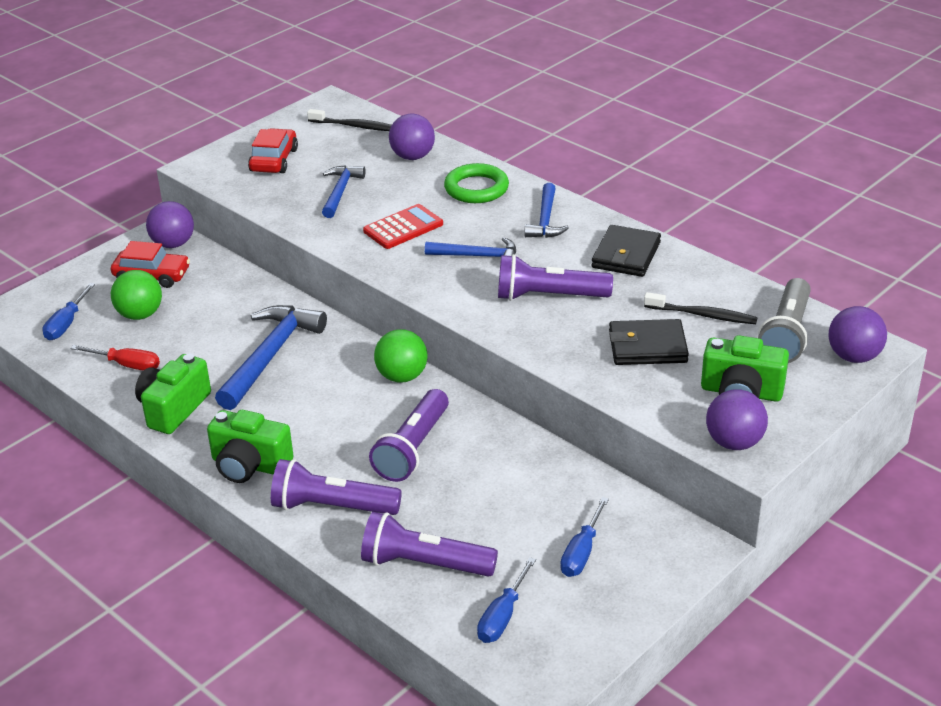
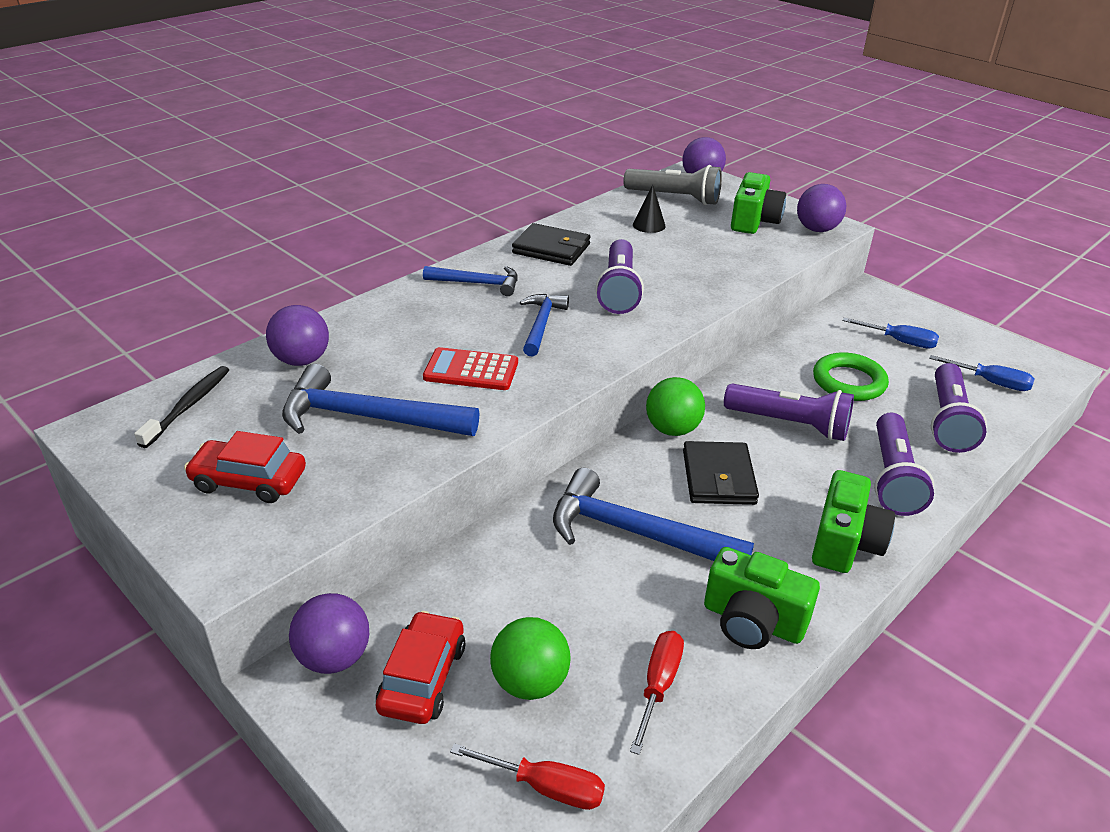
camera: 90 degrees left, 0 degrees up
(66, 324) = (546, 787): blue screwdriver -> red screwdriver
(340, 192) = (367, 418): blue hammer -> blue hammer, size x1.66
(403, 228) = (471, 370): red calculator -> red calculator turned 45 degrees counterclockwise
(476, 188) = (398, 320): green ring -> green ring (849, 382)
(647, 346) = (697, 251): black wallet -> black wallet (718, 477)
(702, 315) = (649, 225): black toothbrush -> black cone

